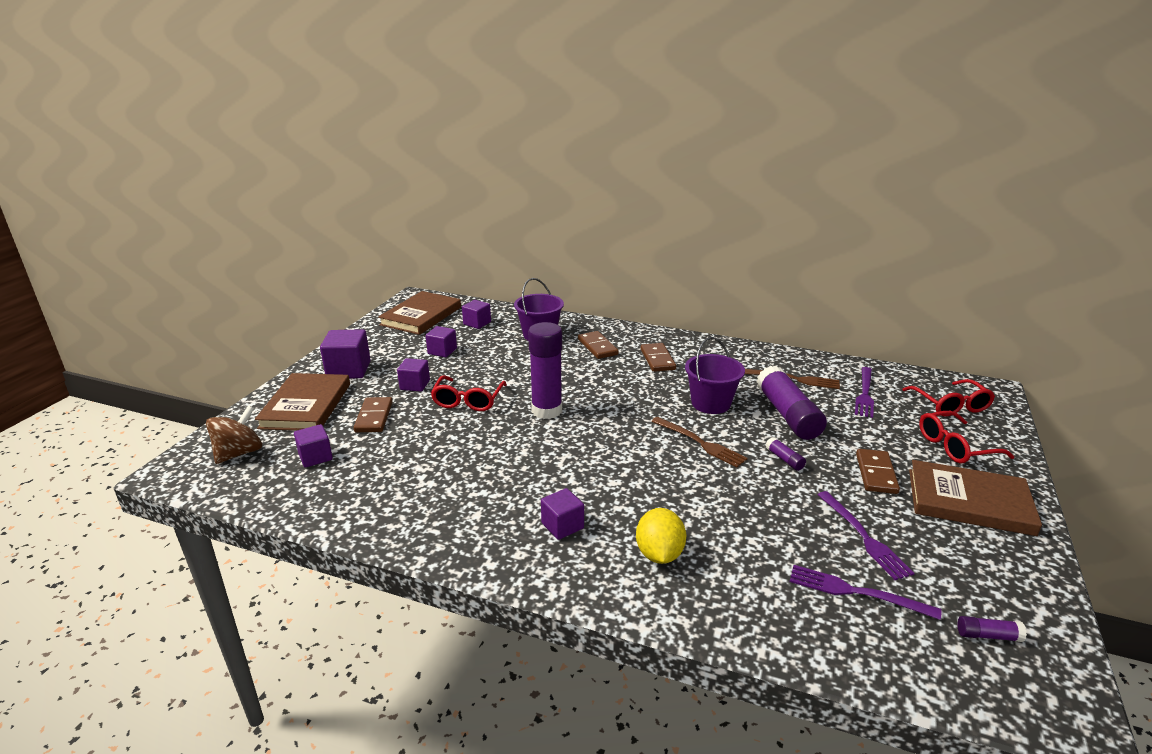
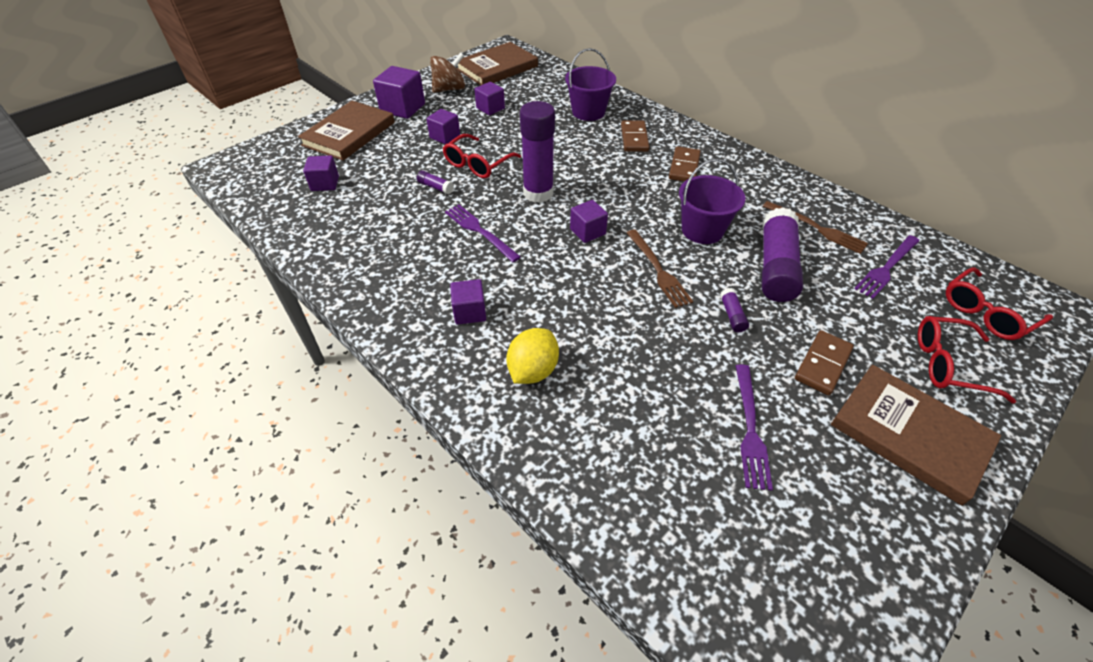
camera: 25 degrees right, 20 degrees up
(239, 453) = (275, 164): brown spinning top -> brown spinning top (449, 89)
(374, 417) = (392, 159): brown domino -> none
(477, 323) = (540, 86): purple cube -> purple cube (587, 231)
(856, 592) = (693, 483): purple fork -> purple fork (480, 231)
(950, 405) = (986, 313): red glasses -> red glasses turned 45 degrees clockwise
(988, 635) = (800, 589): purple glue stick -> purple glue stick (435, 187)

